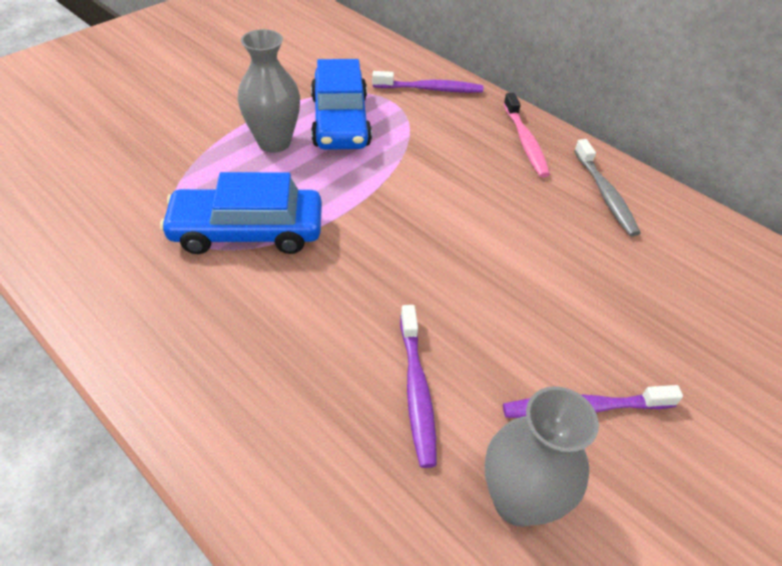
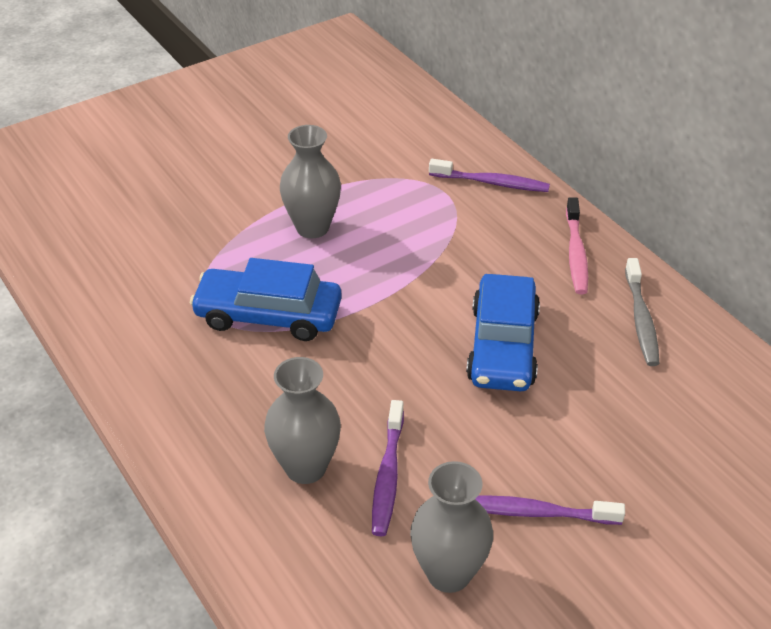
camera: 15 degrees right, 5 degrees down
(324, 396) = (305, 467): none -> grey vase
(340, 121) = (384, 211): blue car -> blue car (502, 346)

